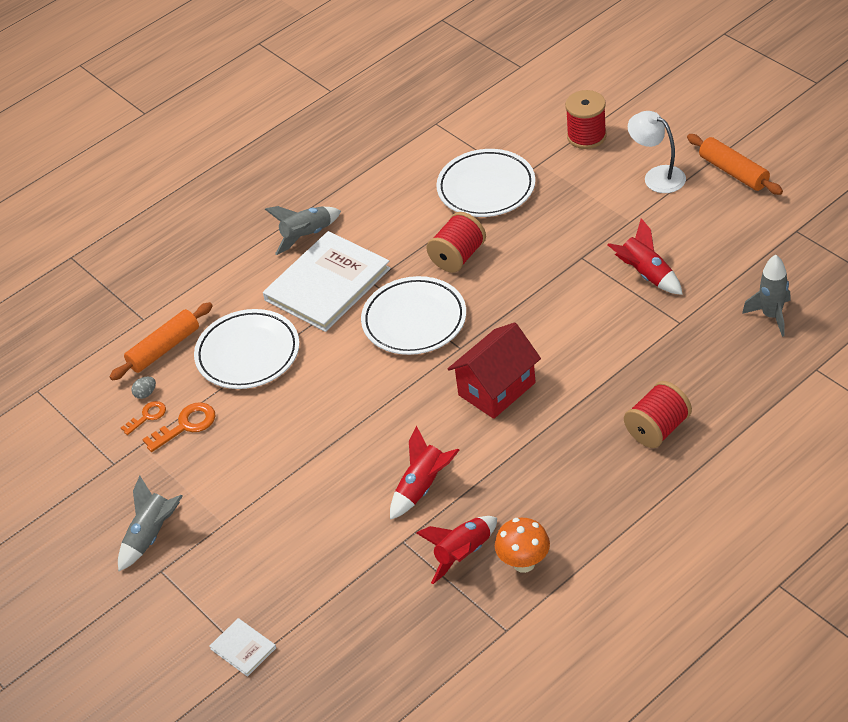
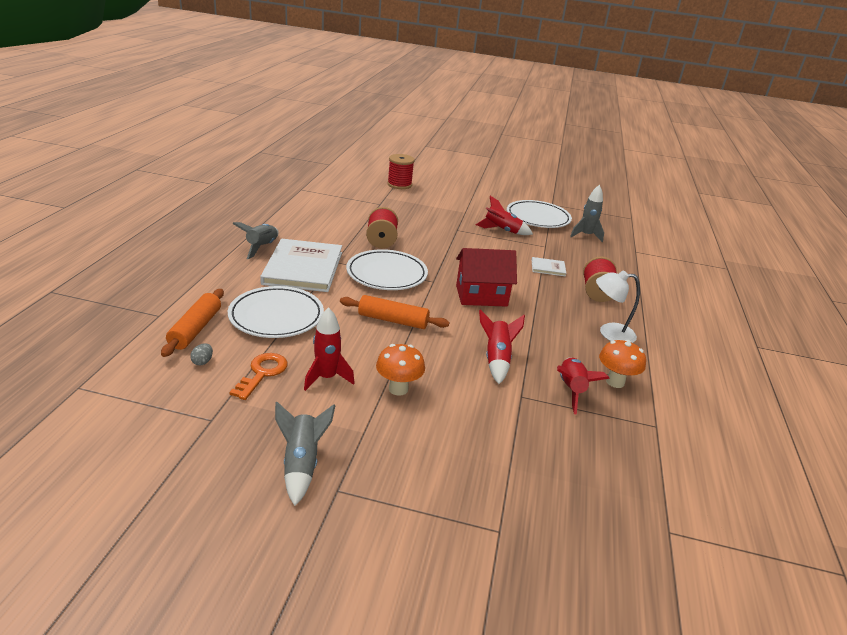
camera: 45 degrees left, 15 degrees down
(147, 416) = (218, 376): orange key -> none
(237, 451) = (327, 378): none -> red rocket
(243, 648) = (481, 524): white book -> white book (548, 268)
(291, 488) = (398, 389): none -> orange mushroom
(486, 188) = (364, 210): white plate -> white plate (538, 218)
(496, 389) = (481, 296): red house -> red house turned 75 degrees clockwise
(657, 176) = (457, 194): white lamp -> white lamp (609, 333)
(733, 172) = (493, 188): orange rolling pin -> orange rolling pin (393, 320)

